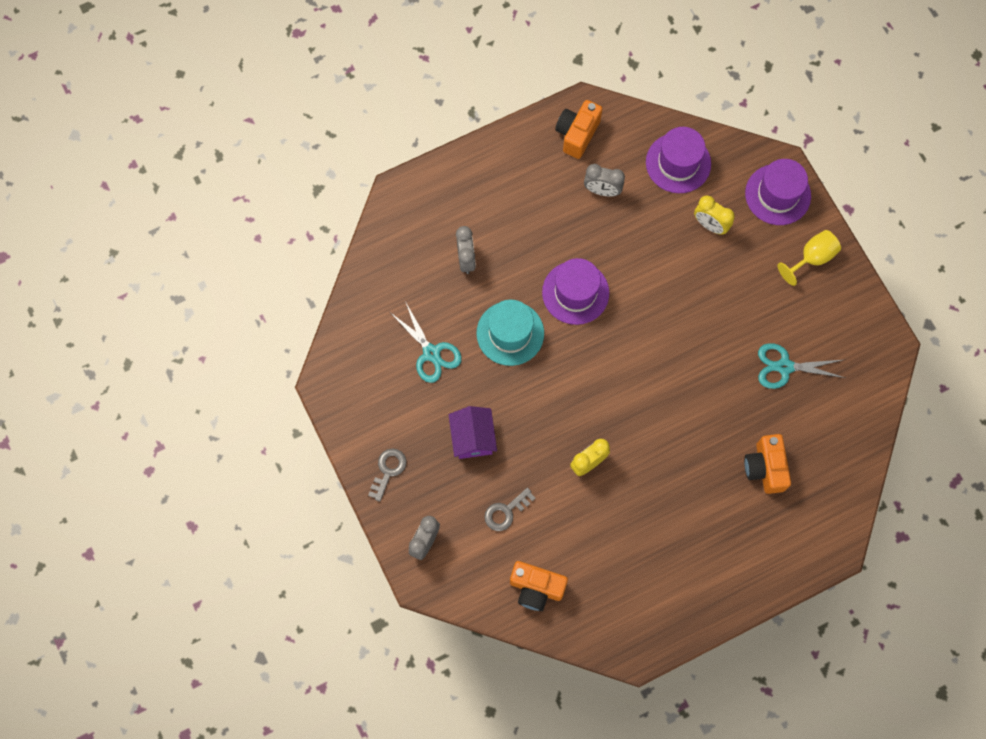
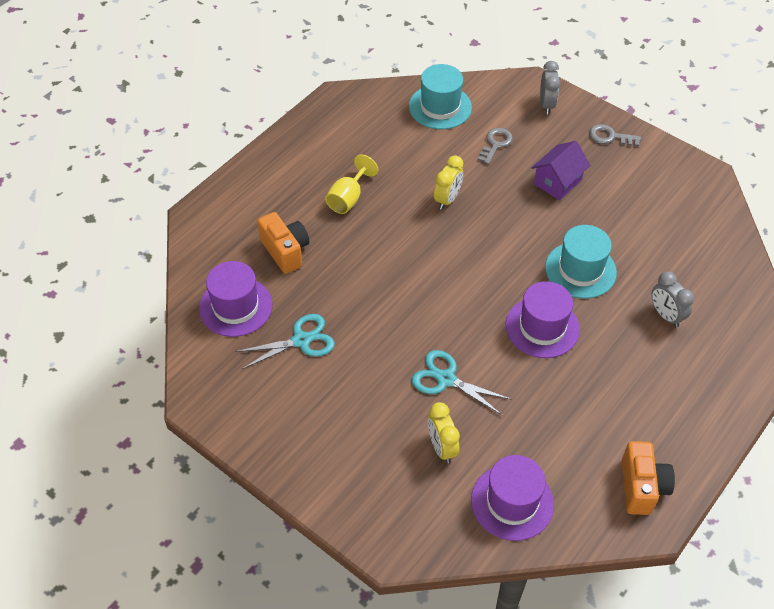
camera: 155 degrees right, 20 degrees down
(388, 470) = (610, 137): grey key -> grey key turned 105 degrees clockwise
(431, 353) = (638, 228): turquoise scissors -> turquoise scissors (445, 379)
(473, 438) = (557, 182): purple house -> purple house turned 75 degrees clockwise
(536, 588) = (440, 107): orange camera -> turquoise hat
(602, 190) = (576, 436): grey clock -> none
(710, 225) = (442, 447): yellow clock -> yellow clock turned 120 degrees counterclockwise
(777, 194) = (382, 513): purple hat -> purple hat (235, 306)
(812, 258) = (314, 458): yellow goblet -> yellow goblet (348, 198)

